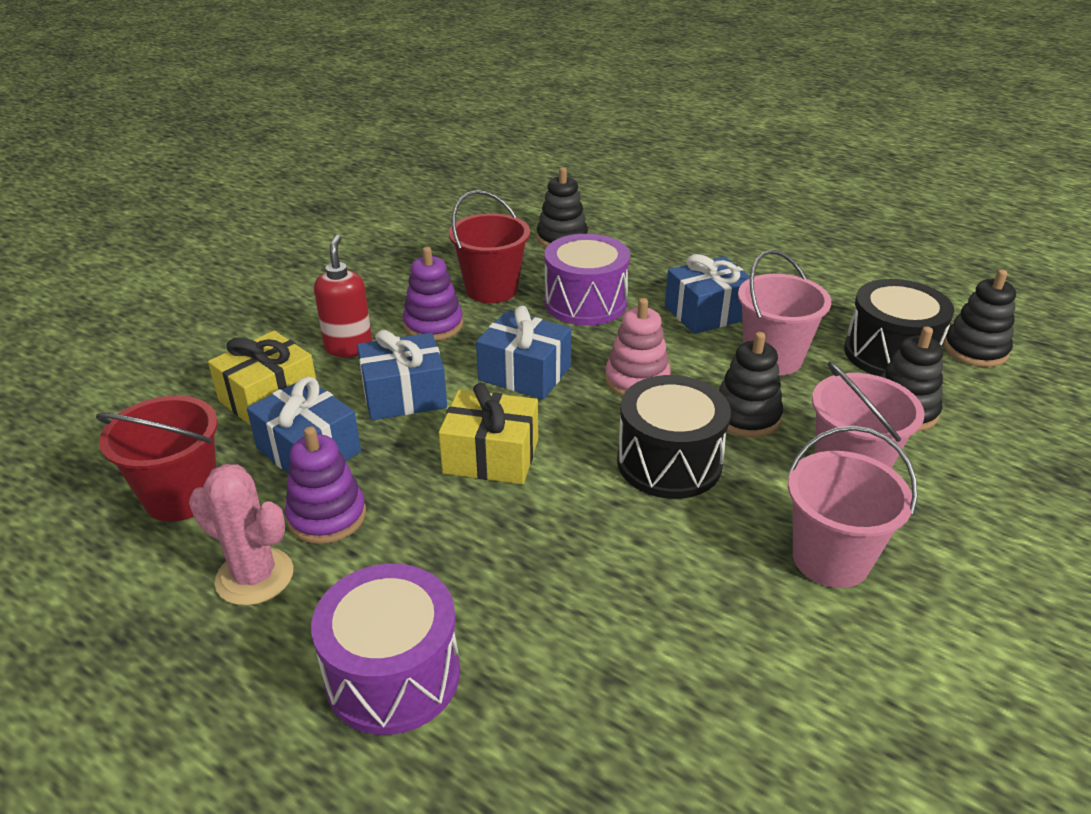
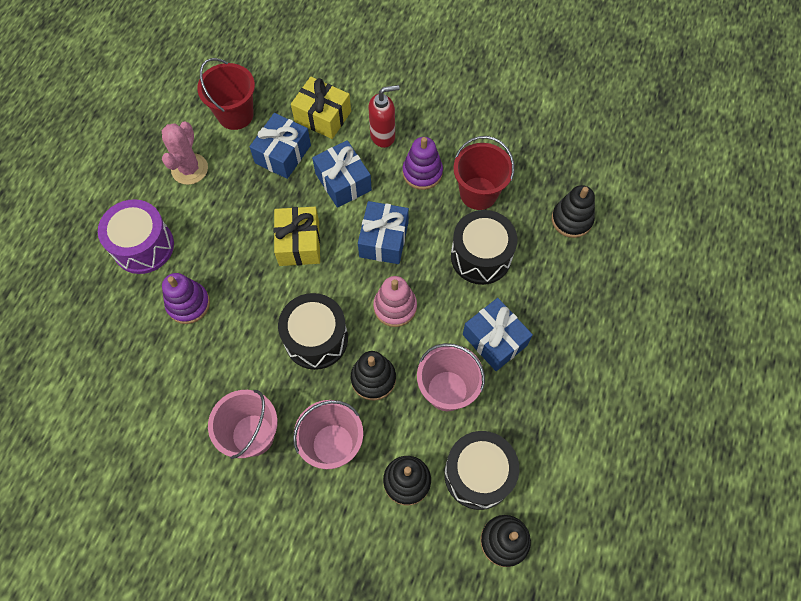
camera: 75 degrees right, 30 degrees up
(327, 516) = (235, 182): purple stacking toy -> purple stacking toy (188, 304)
(585, 303) = (481, 256): purple drum -> black drum

